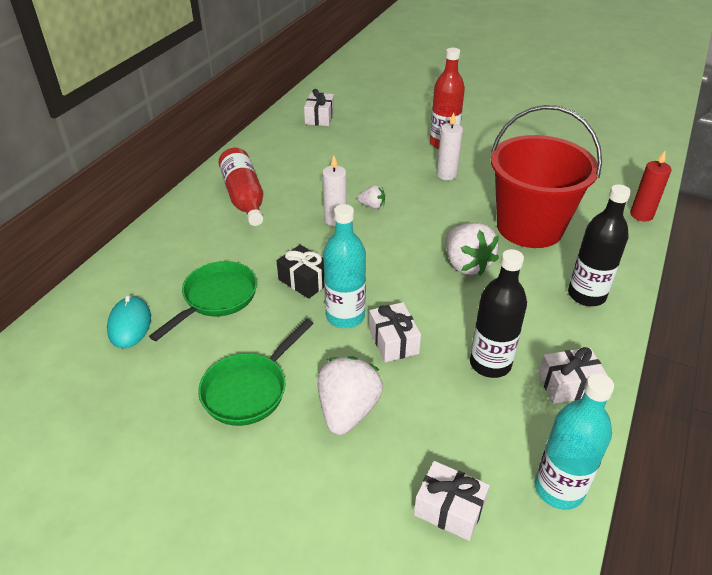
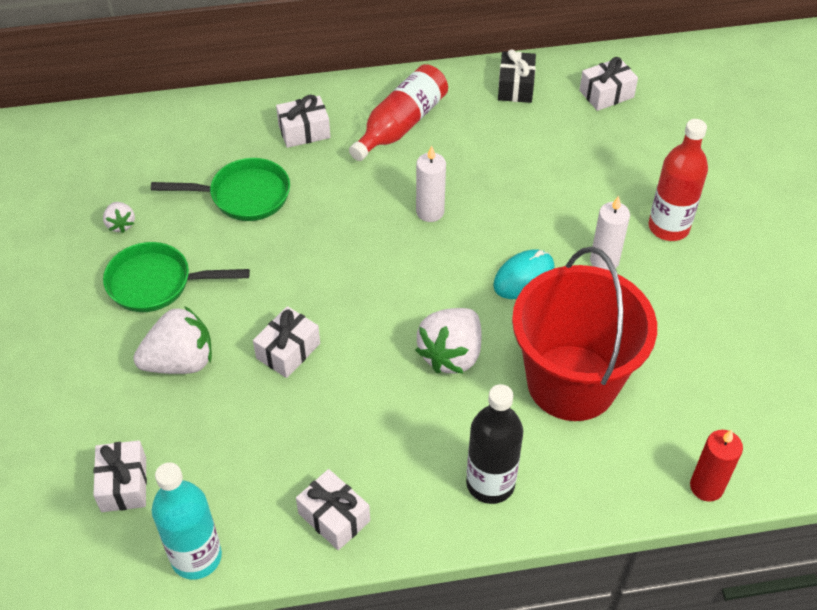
camera: 55 degrees right, 10 degrees up
(130, 324) = (170, 163): turquoise mouse -> turquoise mouse (524, 277)
(192, 241) = (304, 131): none -> white gift
(305, 280) = (317, 241): black gift -> black gift (515, 87)
(345, 316) = (293, 298): turquoise bottle -> none
(372, 206) = (481, 228): white strawberry -> white strawberry (121, 224)
(490, 363) = (315, 440): black bottle -> none

